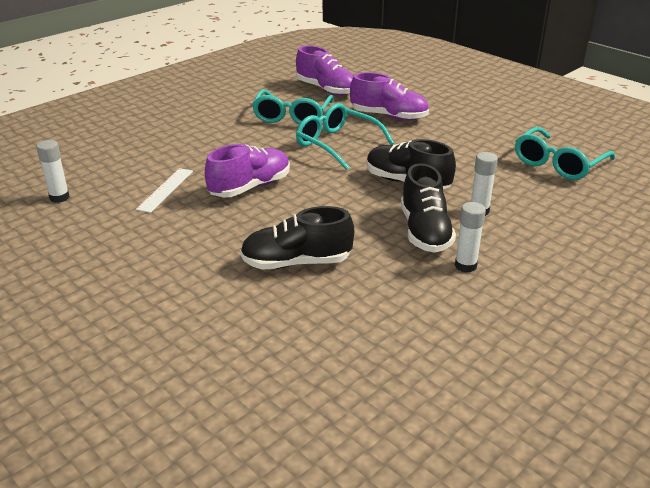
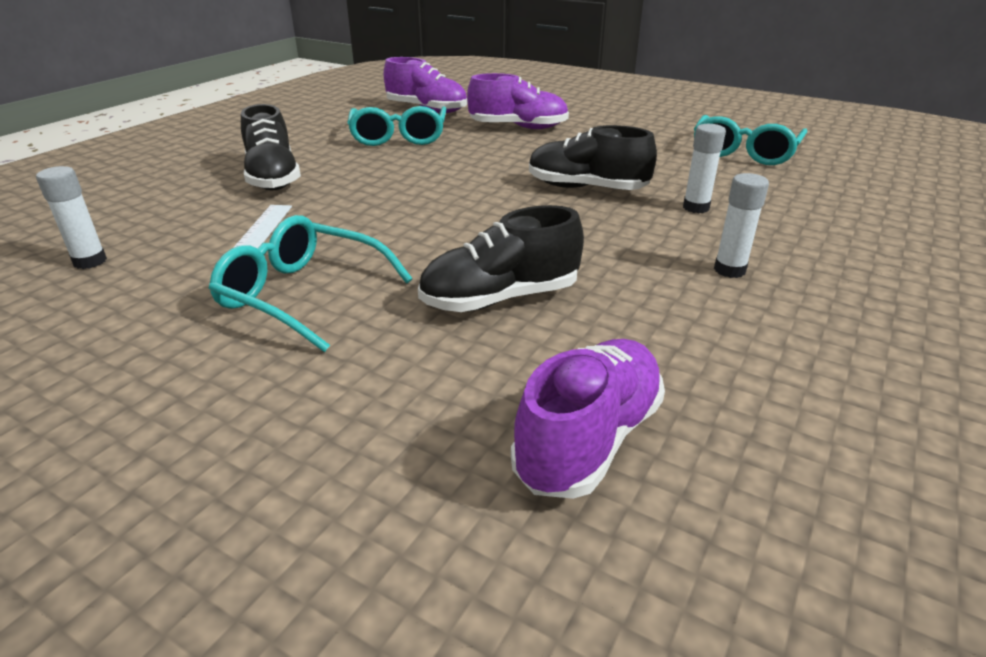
camera: 15 degrees left, 0 degrees up
(250, 187) = (383, 216): purple shoe -> purple shoe (589, 439)
(337, 144) = (472, 159): turquoise glasses -> turquoise glasses (303, 295)
(425, 232) = (648, 238): black shoe -> black shoe (273, 178)

